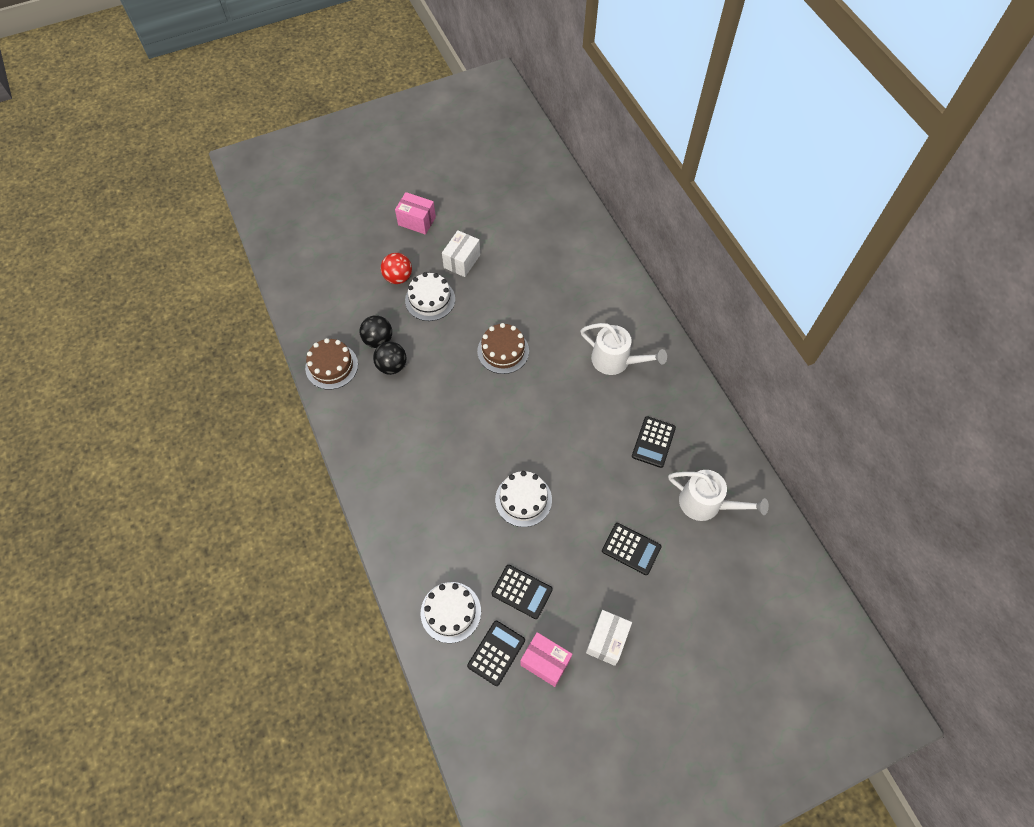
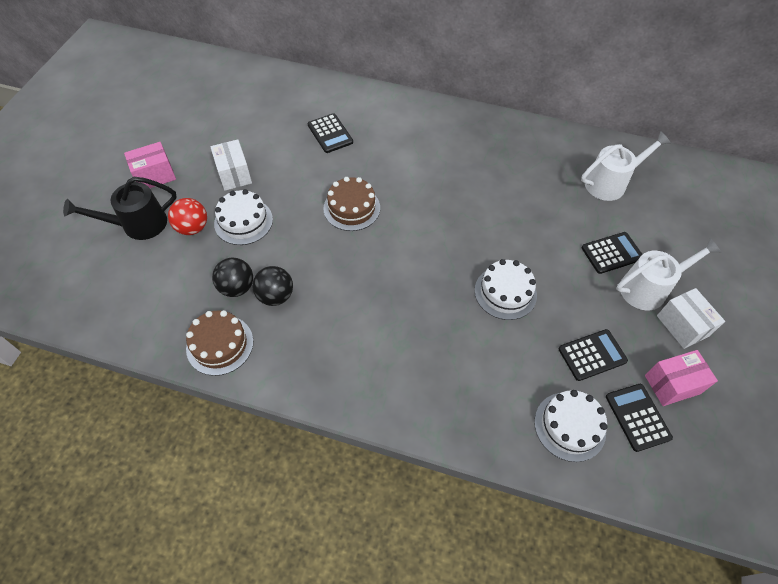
camera: 50 degrees left, 5 degrees down
(372, 248) = (138, 225): none -> black watering can
(616, 360) = (438, 148): white watering can -> white watering can (648, 288)
(653, 442) = (530, 176): black calculator -> black calculator (330, 134)

